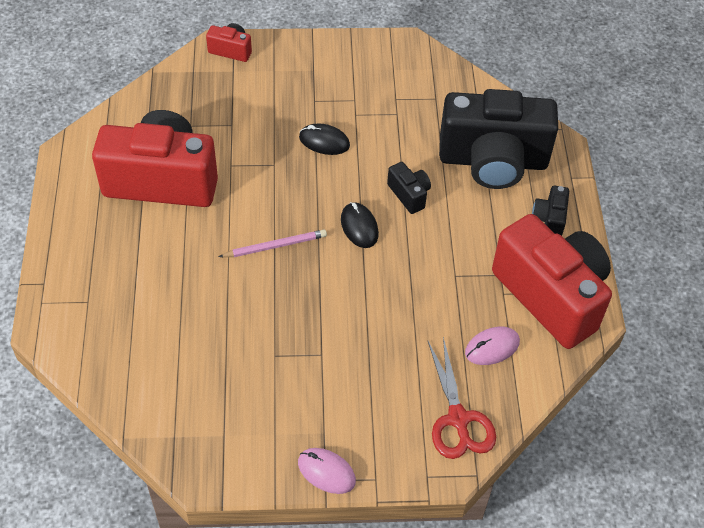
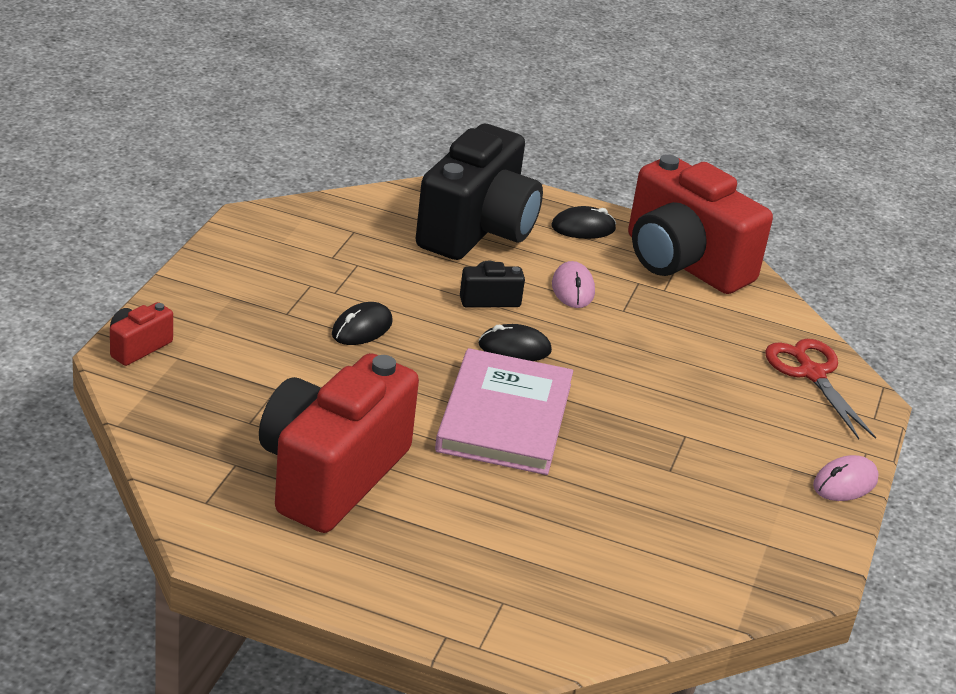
camera: 70 degrees left, 20 degrees down
(275, 246) = (504, 417): pink pencil -> pink book
(458, 419) = (811, 373): red scissors -> red scissors turned 120 degrees counterclockwise
(492, 347) = (731, 321): pink mouse -> pink mouse (573, 289)
(549, 220) = (583, 228): black camera -> black mouse
(551, 295) = (683, 263): red camera -> red camera turned 120 degrees counterclockwise

